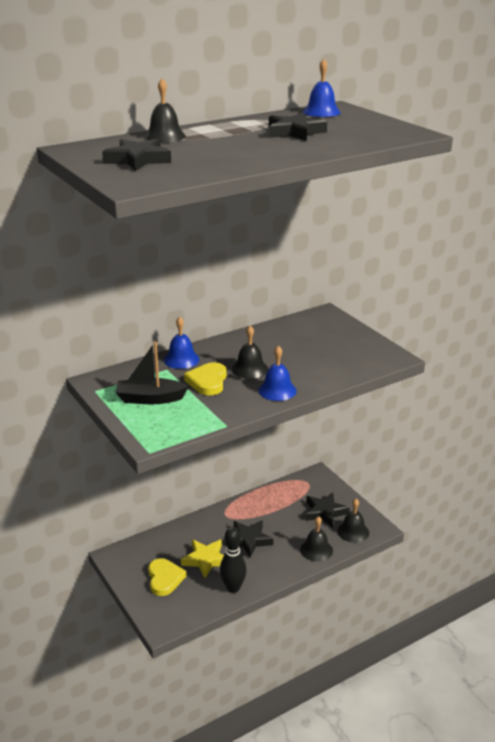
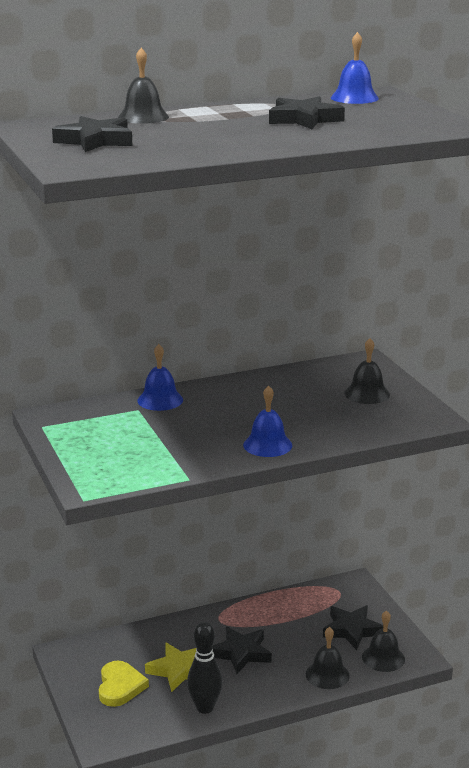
camera: 10 degrees right, 5 degrees down
(150, 399) = (105, 441): black boat -> none
(208, 381) = (184, 427): yellow heart -> none
(250, 369) = (242, 417): black bell -> black bell (367, 393)

